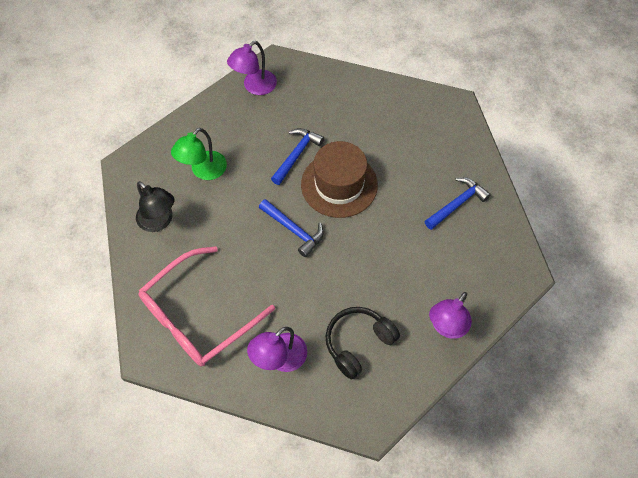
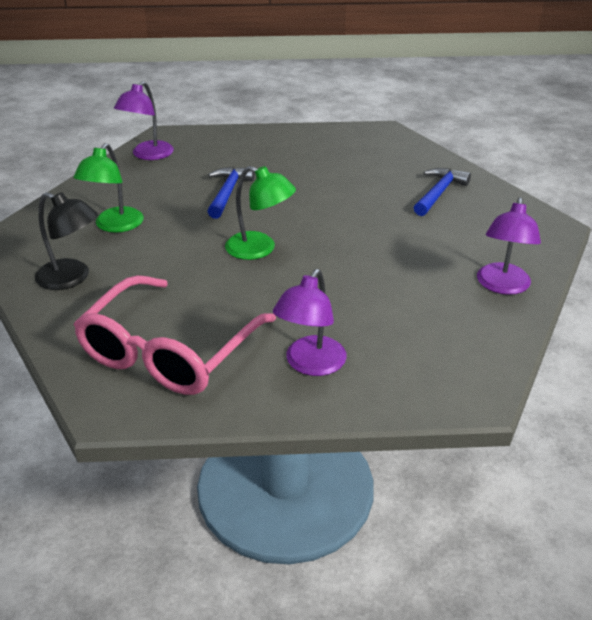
camera: 20 degrees left, 25 degrees down
(294, 230) = (260, 249): blue hammer -> green lamp
(339, 184) = (293, 204): brown hat -> none
(358, 343) = (405, 325): black headphones -> none

